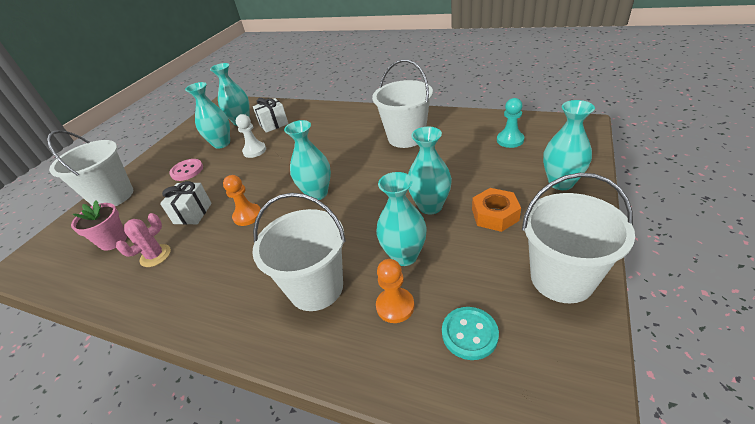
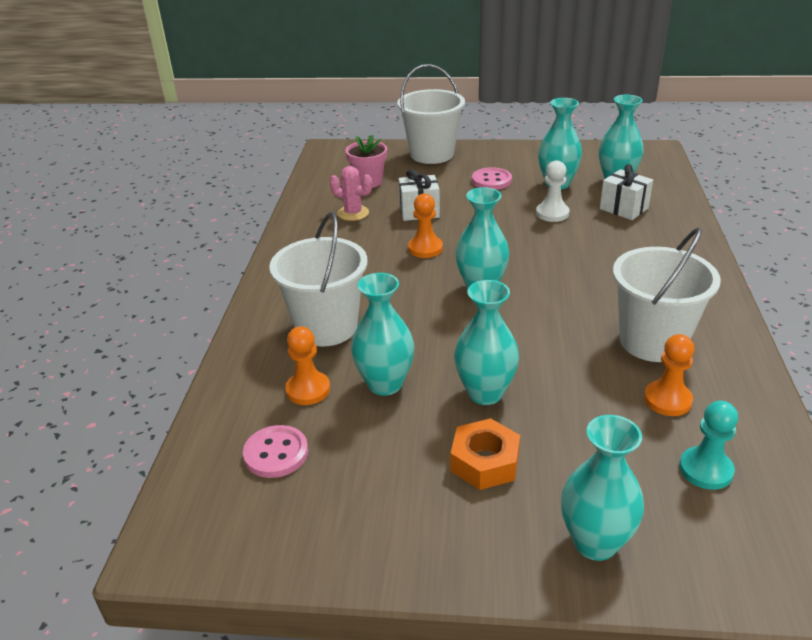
camera: 70 degrees right, 5 degrees down
(456, 141) = (667, 400): none -> orange pawn
(469, 334) = (276, 453): turquoise button -> pink button
(561, 278) = (370, 537): white bucket -> none

